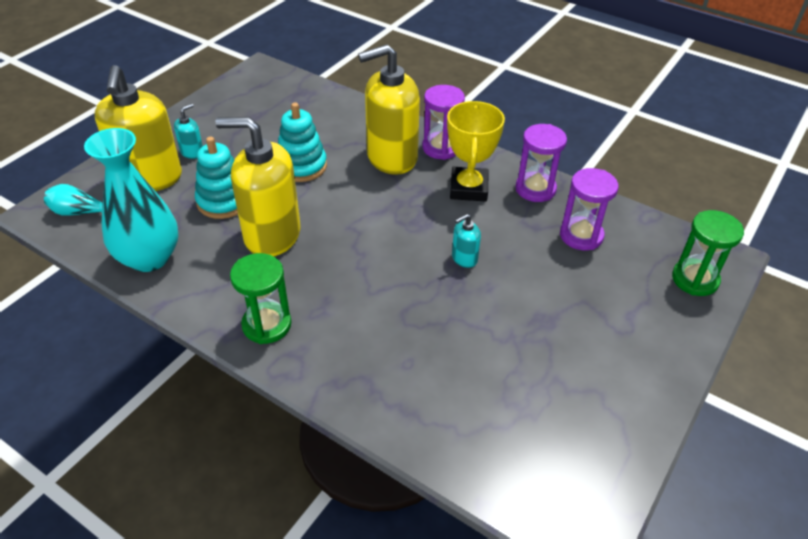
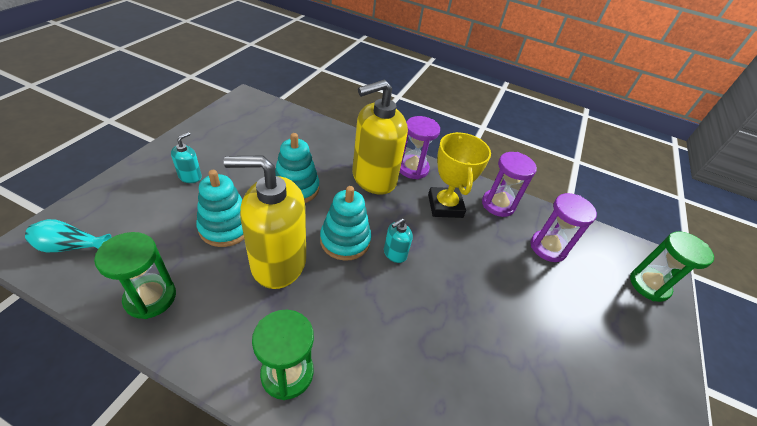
camera: 15 degrees left, 0 degrees up
(149, 258) = (150, 298): turquoise vase -> green hourglass
(150, 178) = (148, 205): yellow soap dispenser -> none
(345, 218) = (345, 240): none -> turquoise stacking toy
(464, 258) = (460, 277): turquoise soap dispenser -> turquoise soap dispenser (395, 253)

